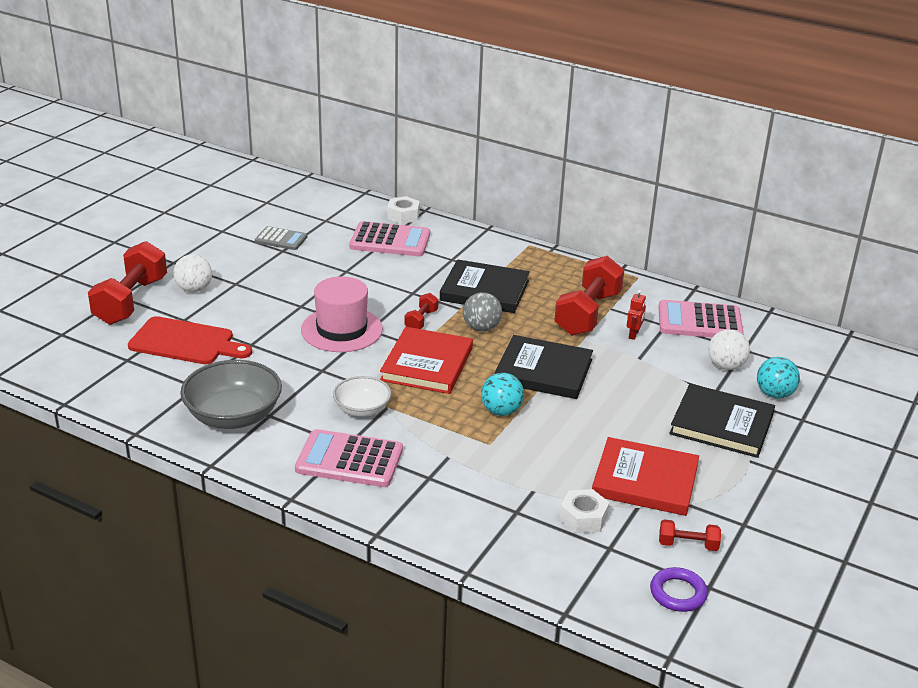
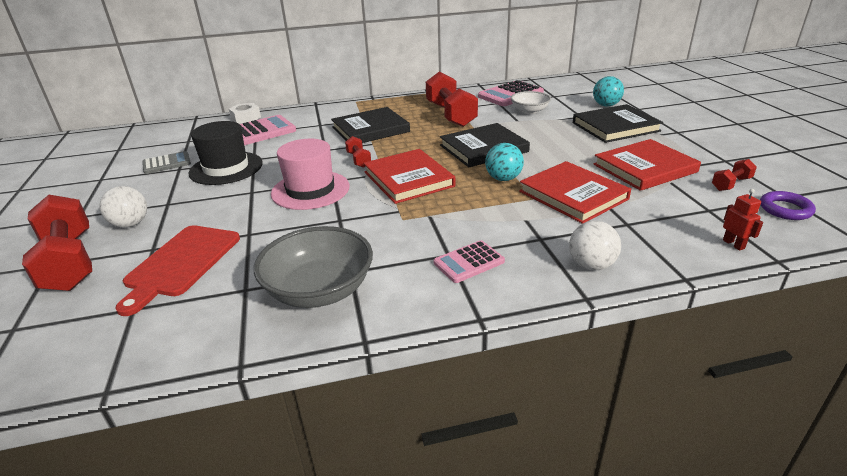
camera: 40 degrees left, 0 degrees up
(185, 342) = (181, 263): red cutting board -> red cutting board turned 135 degrees clockwise
(314, 270) = (226, 168): none -> black hat
(349, 460) = (469, 262): pink calculator -> pink calculator, size x0.61
(362, 409) = (415, 226): white bowl -> white bowl (529, 111)
(481, 328) = (405, 146): grey ball -> none
(526, 462) = (573, 195): none -> red book
(583, 518) = (663, 204): white nut -> none
(633, 335) = (493, 113): red robot -> red robot (733, 244)
(726, 366) = (561, 105): white ball -> white ball (591, 265)

